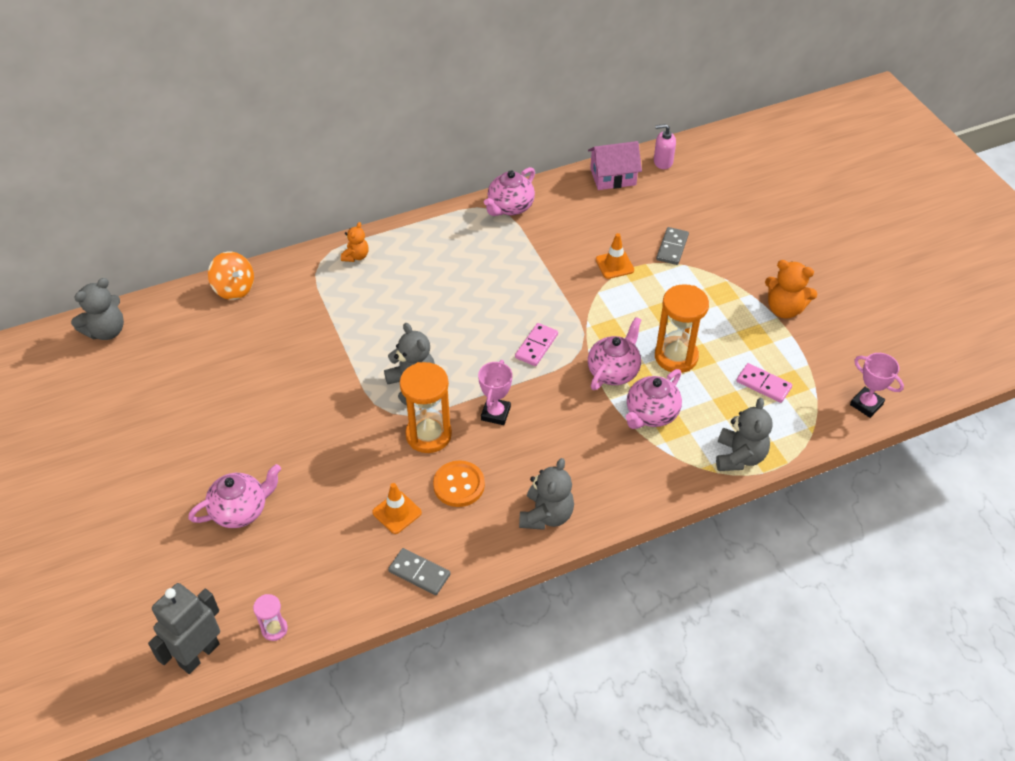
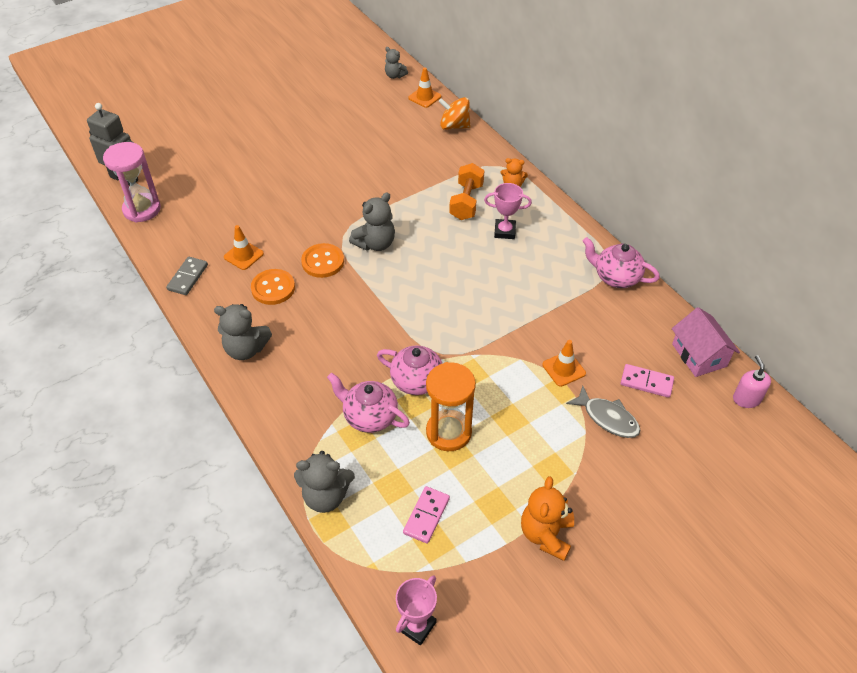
camera: 80 degrees right, 0 degrees up
(106, 331) = (395, 76): grey teddy bear -> grey teddy bear, size x0.61
(166, 307) = (424, 97): none -> orange traffic cone
(234, 288) = (454, 126): orange spinning top -> orange spinning top turned 75 degrees clockwise
(241, 510) = (241, 173): pink teapot -> none
(274, 629) = (142, 209): pink hourglass -> pink hourglass, size x1.99
(370, 297) = (466, 202): none -> orange dumbbell
(428, 435) = (323, 262): orange hourglass -> orange button
(495, 413) = (352, 301): pink trophy -> pink trophy (504, 231)
(536, 346) = (437, 319): pink domino -> pink domino (646, 382)
(672, 248) = (607, 418): grey domino -> grey fish

